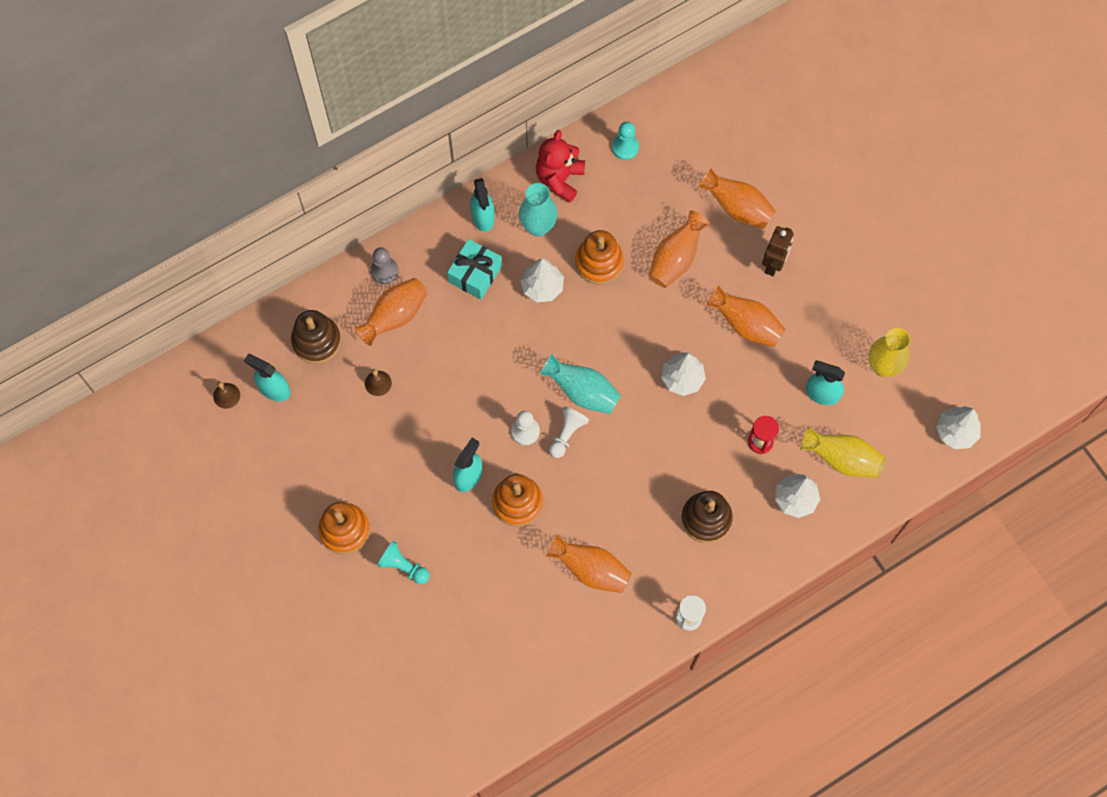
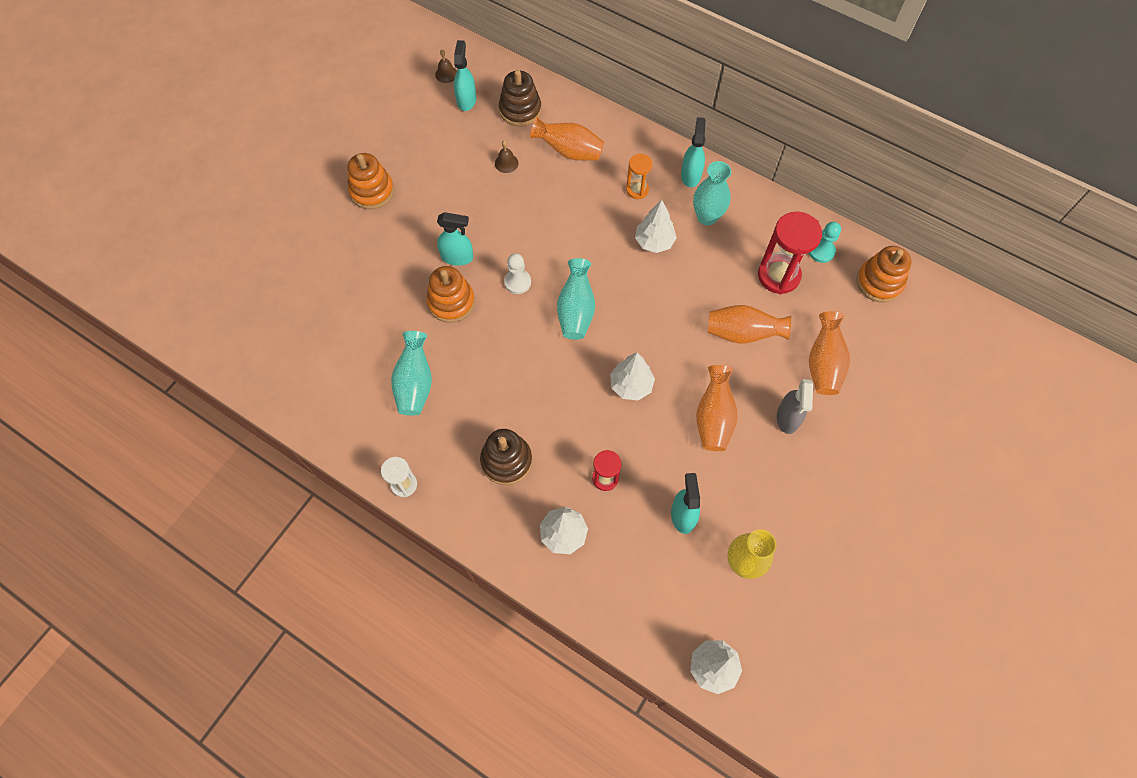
camera: 65 degrees right, 5 degrees down
(384, 271) = (603, 129): grey pawn -> none
(403, 566) = (358, 243): turquoise pawn -> none
(475, 274) = (637, 190): turquoise gift -> orange hourglass
(483, 217) = (690, 175): turquoise spray bottle -> turquoise spray bottle turned 135 degrees clockwise
(559, 179) = (760, 215): red teddy bear -> none
(567, 434) = (531, 314): white pawn -> none
(590, 569) = (415, 383): orange vase -> turquoise vase
(599, 262) = (702, 275): orange stacking toy -> orange stacking toy (879, 282)
(632, 197) = (778, 275): none -> red hourglass
(773, 264) = (787, 418): brown robot -> grey spray bottle
(842, 459) = (625, 562): yellow vase -> none

